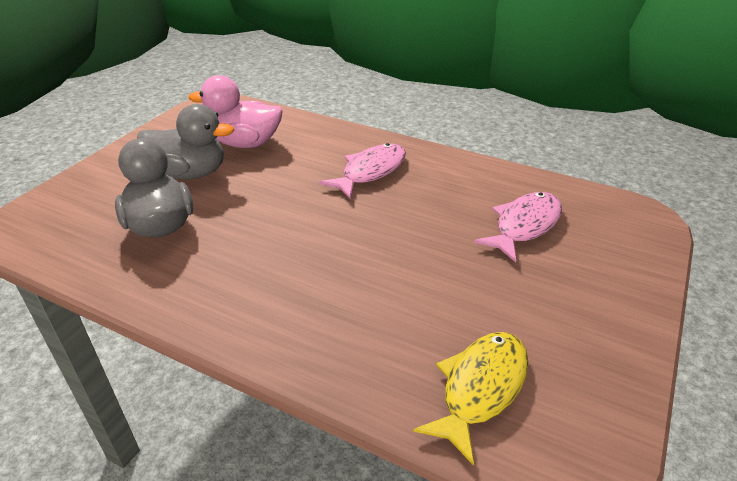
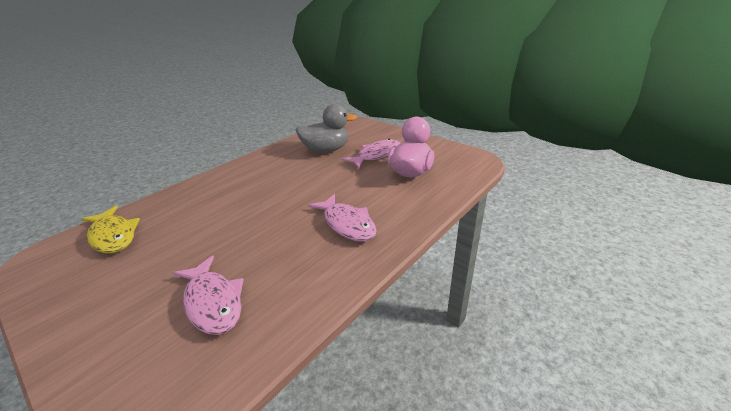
camera: 105 degrees right, 5 degrees down
(190, 173) = (376, 155): grey duck -> pink fish

